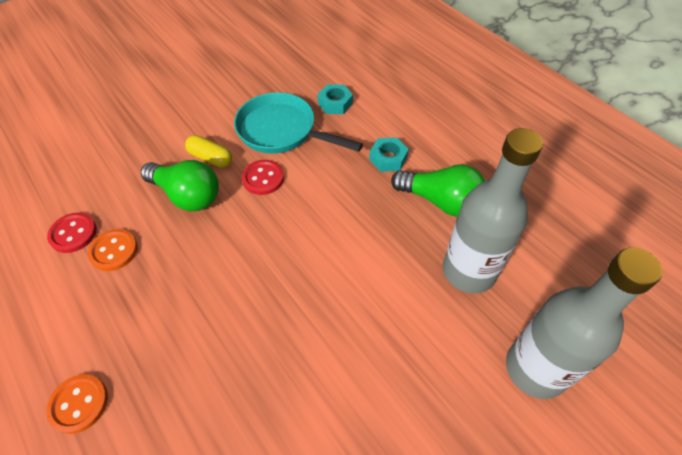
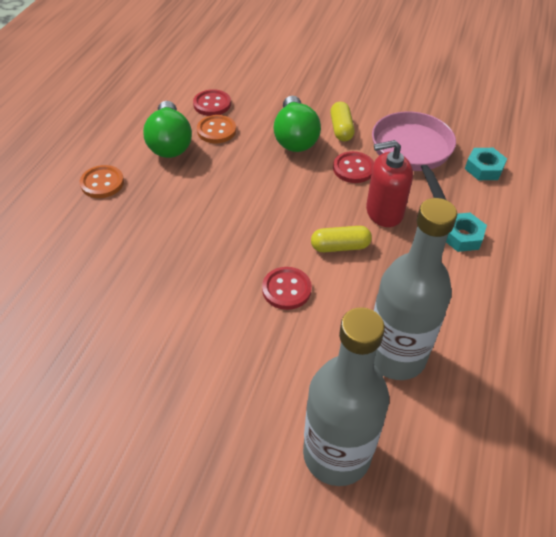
camera: 55 degrees right, 5 degrees down
(281, 131) = (413, 152): turquoise pan -> pink pan
(326, 188) = (384, 212): none -> red soap dispenser
(338, 240) = (340, 246): none -> yellow capsule
(354, 308) = (286, 289): none -> red button
(440, 201) = (453, 298): green light bulb -> green light bulb (170, 143)

